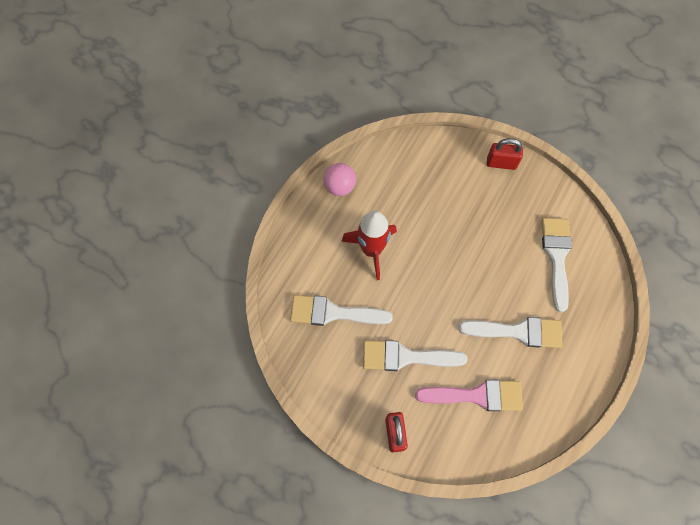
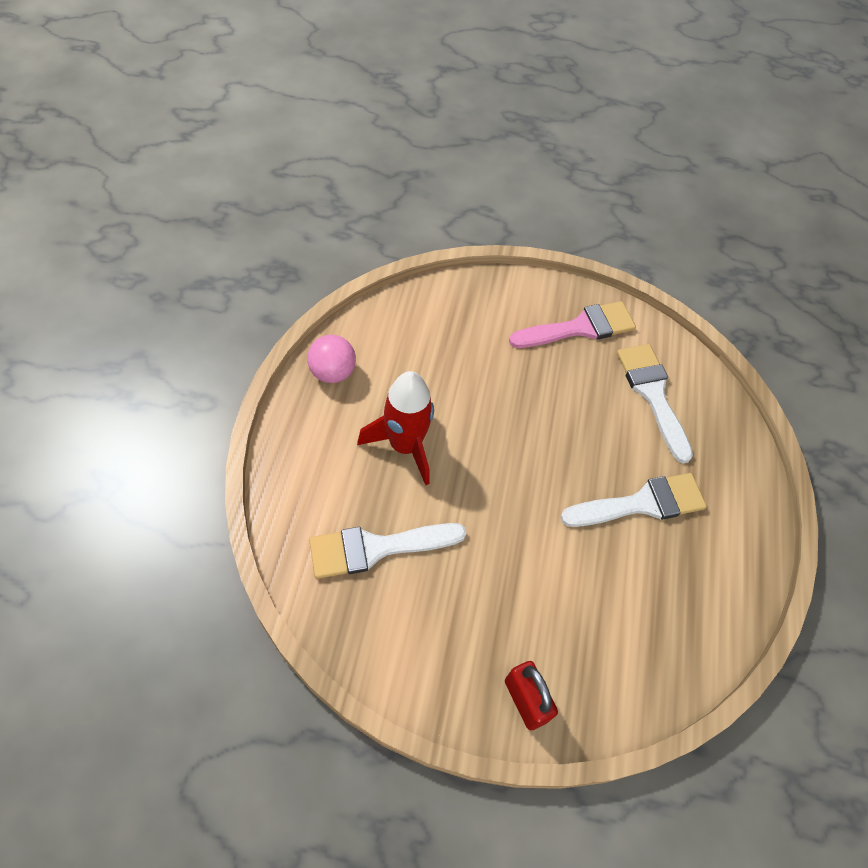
camera: 25 degrees left, 10 degrees down
(406, 357) = (503, 582): white brush -> none
(477, 395) = (620, 607): pink brush -> pink brush (579, 328)
(501, 163) = (539, 296): red padlock -> none

